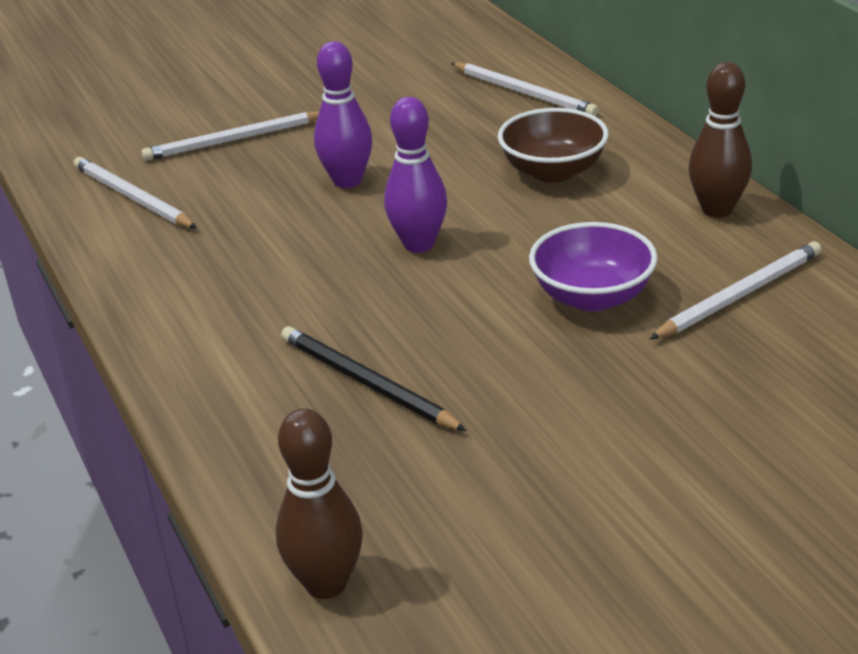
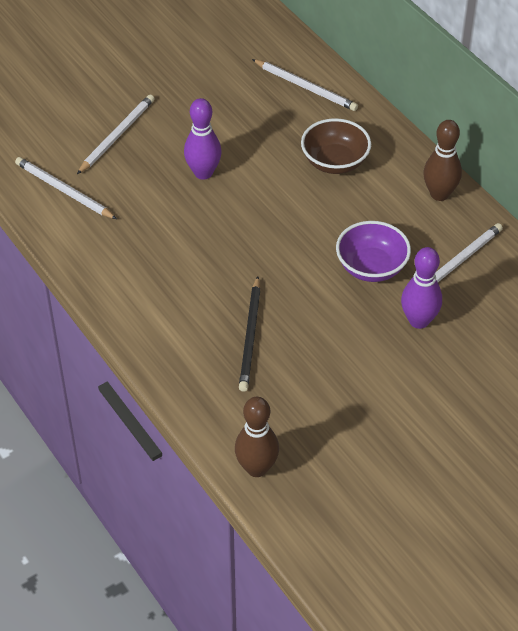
camera: 10 degrees left, 15 degrees up
(233, 140) = (117, 135): white pencil -> white pencil turned 150 degrees clockwise
(367, 383) = (250, 336): black pencil -> black pencil turned 120 degrees counterclockwise
(419, 244) = (260, 227): purple bowling pin -> purple bowling pin (418, 321)

